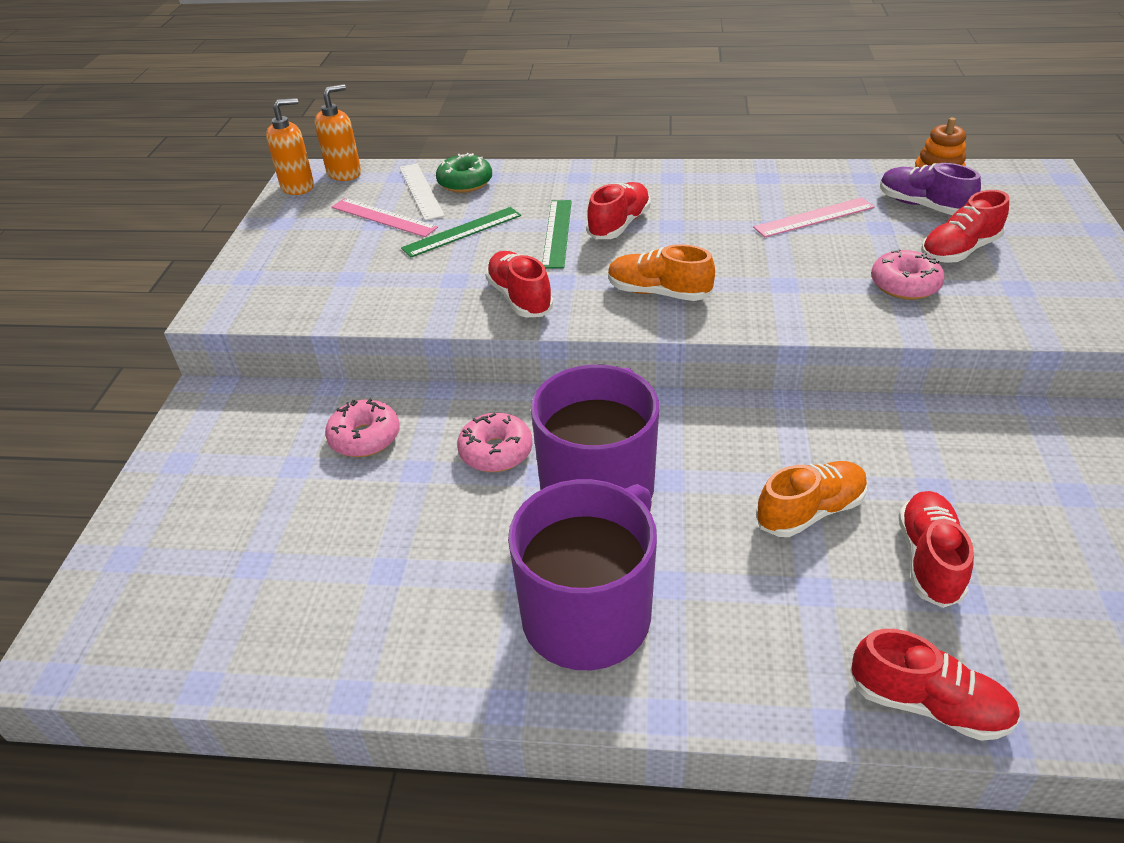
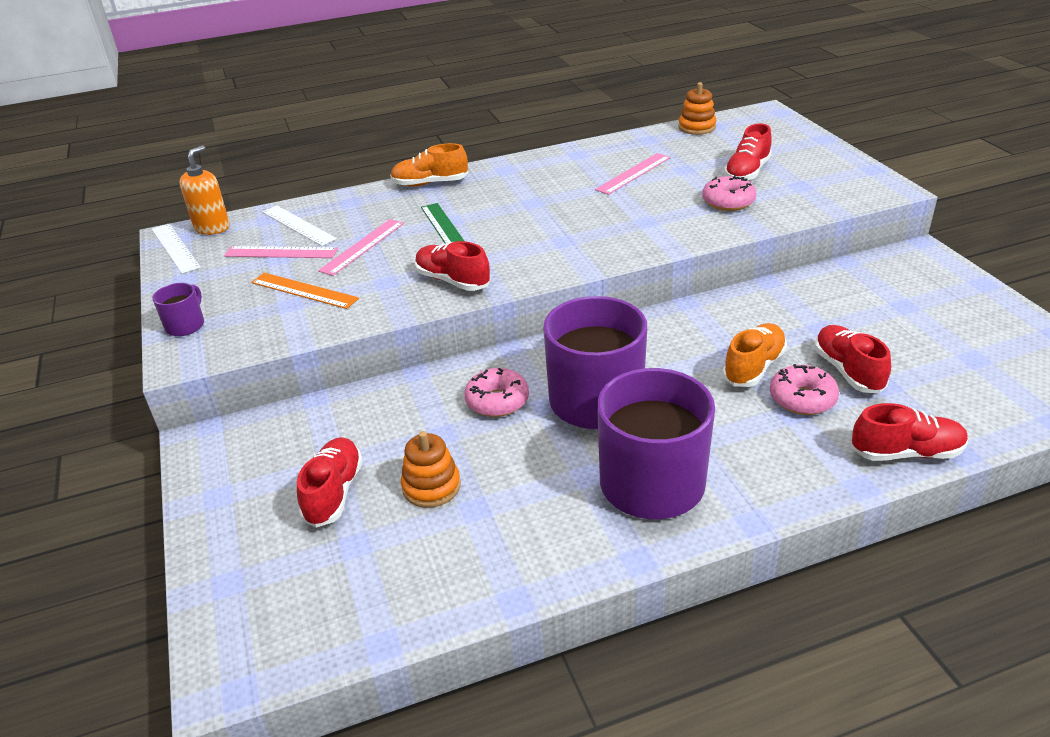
camera: 25 degrees left, 5 degrees down
(247, 273) = (186, 325): none -> purple mug
(298, 187) = (175, 248): orange soap dispenser -> white ruler
(365, 437) = (378, 425): pink donut -> pink donut (802, 398)
(365, 527) = (431, 486): none -> orange stacking toy
(372, 266) = (304, 290): none -> orange ruler
(462, 232) = (362, 246): green ruler -> pink ruler
(465, 183) = (333, 210): green donut -> none
(619, 225) = (490, 211): red shoe -> red shoe (334, 492)
(658, 292) = (559, 250): orange shoe -> orange shoe (430, 183)
(922, 206) = (702, 149): purple shoe -> none

